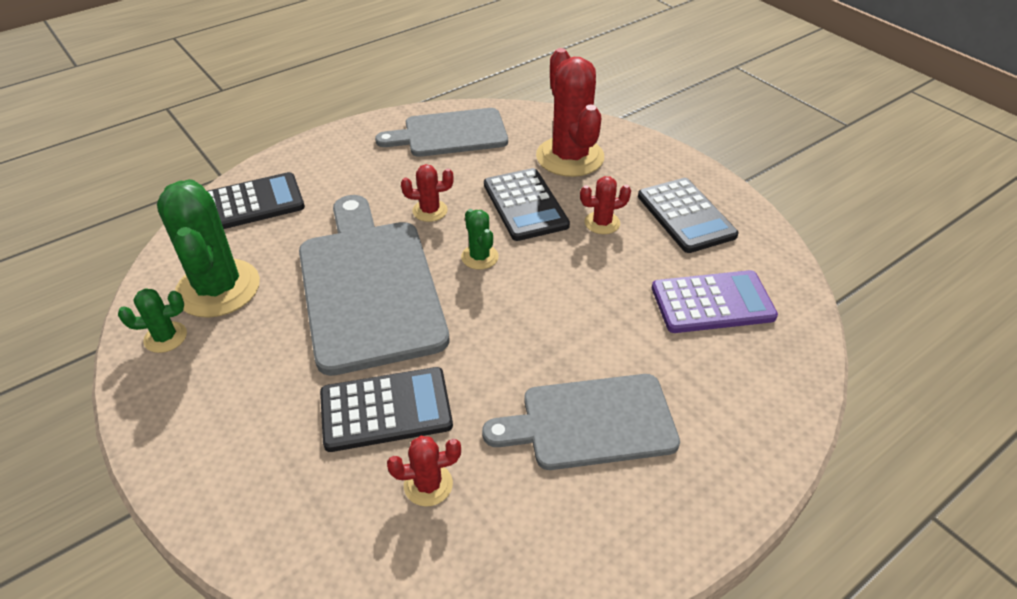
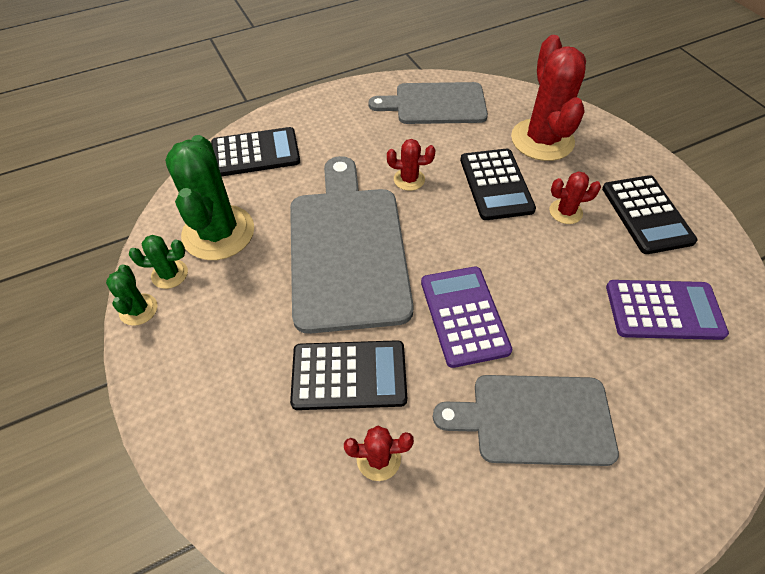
camera: 10 degrees right, 10 degrees up
(479, 257) = (449, 232): green cactus -> green cactus (138, 309)
(505, 335) = (464, 316): none -> purple calculator

